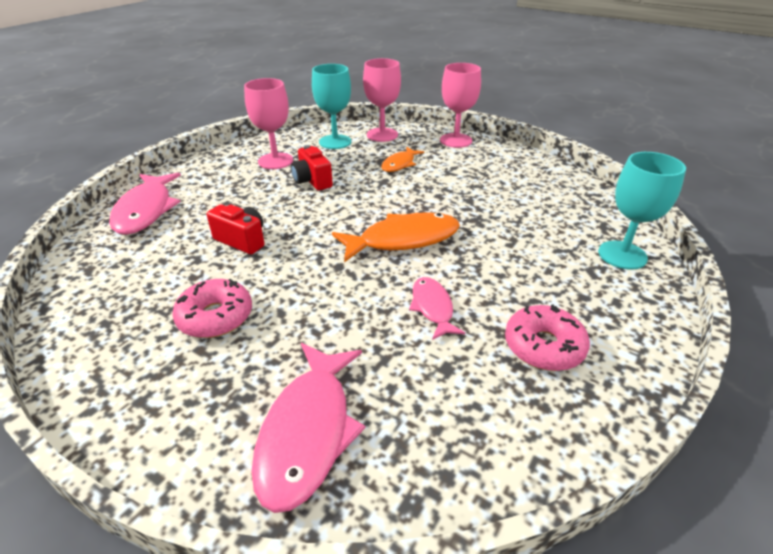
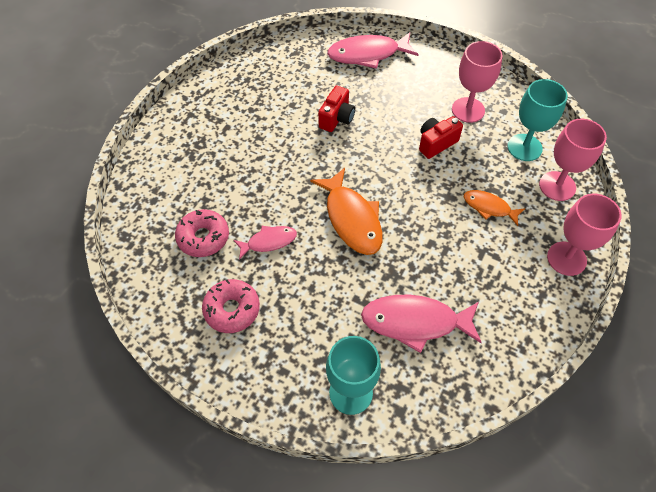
camera: 85 degrees right, 20 degrees up
(215, 317) = (254, 126): pink donut -> pink donut (203, 237)
(308, 431) = (169, 188): pink fish -> pink fish (415, 322)

